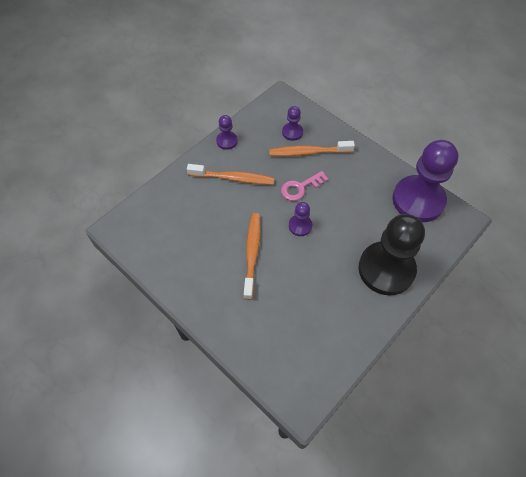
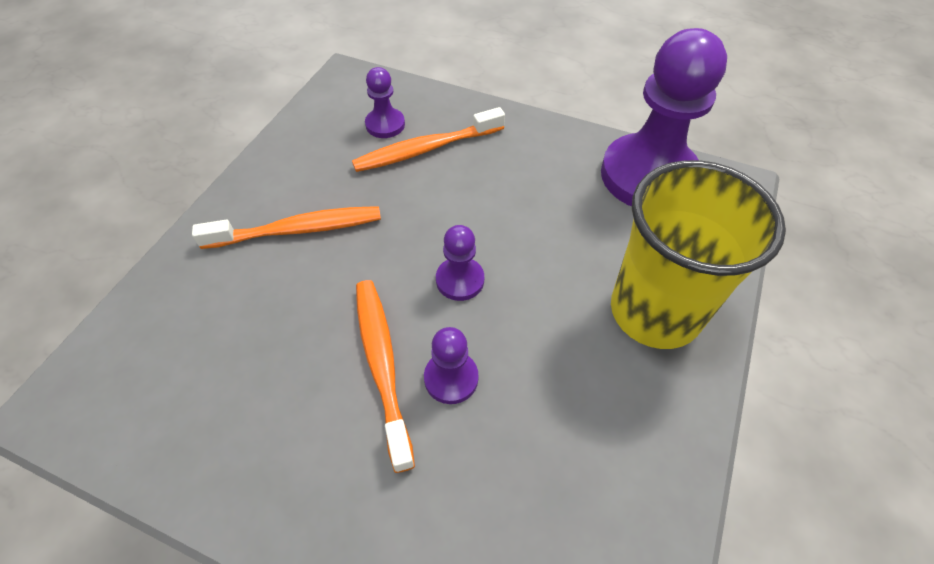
camera: 20 degrees left, 5 degrees down
(227, 141) = (266, 168): purple pawn -> purple pawn (451, 378)
(300, 187) = (434, 211): pink key -> none
(386, 269) = (655, 311): black pawn -> yellow cup

